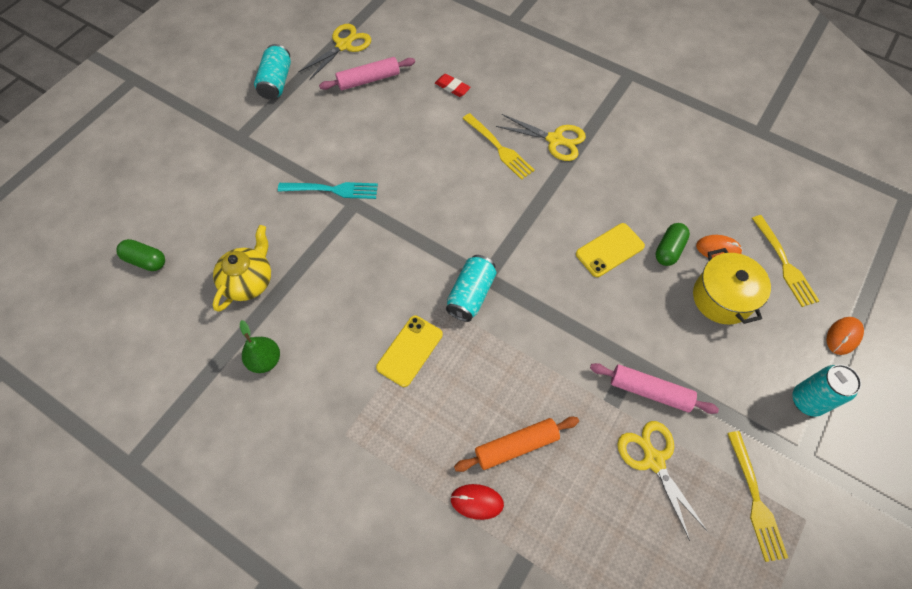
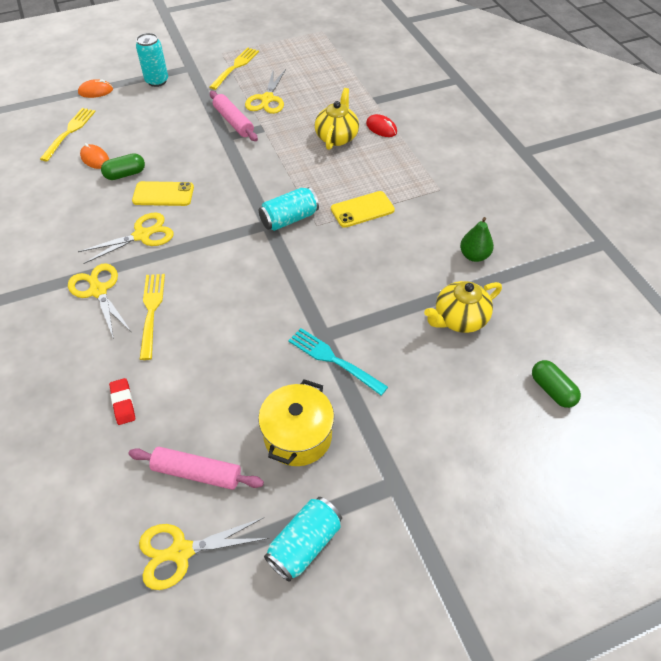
camera: 145 degrees left, 10 degrees down
(516, 446) = (337, 137): orange rolling pin -> yellow teapot
(578, 200) = (142, 235): none -> yellow scissors
(722, 298) = (132, 136): yellow pot -> yellow pot (298, 436)

